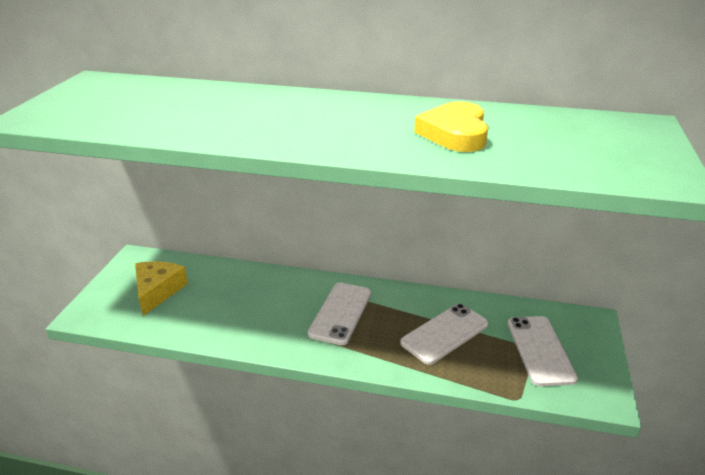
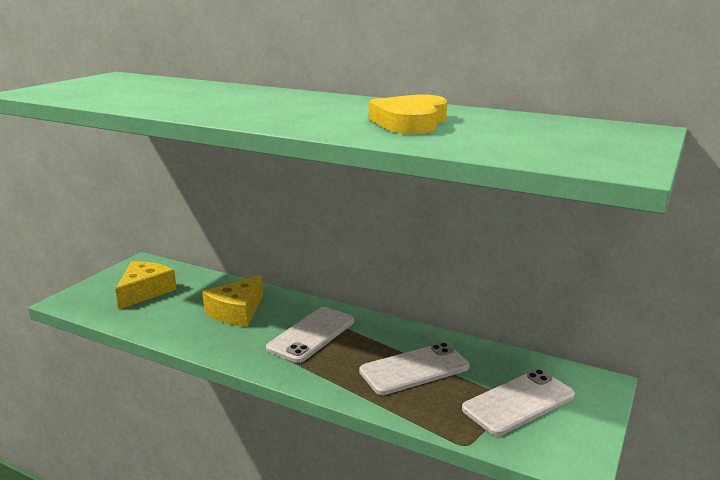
camera: 15 degrees right, 10 degrees down
(260, 300) = (237, 311): none -> yellow cheese
(540, 350) = (518, 402): white phone -> white phone turned 45 degrees clockwise

